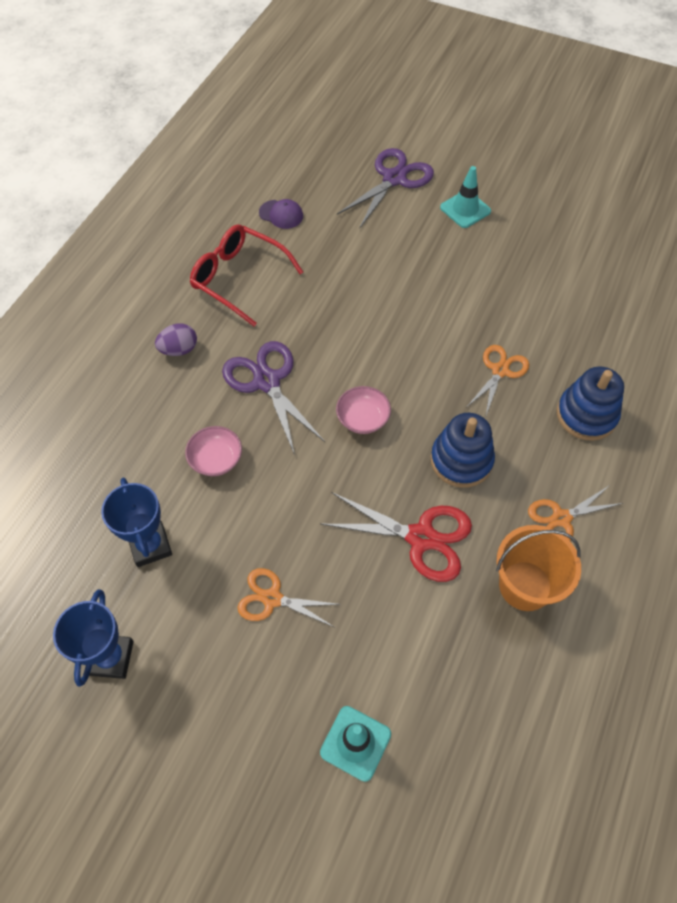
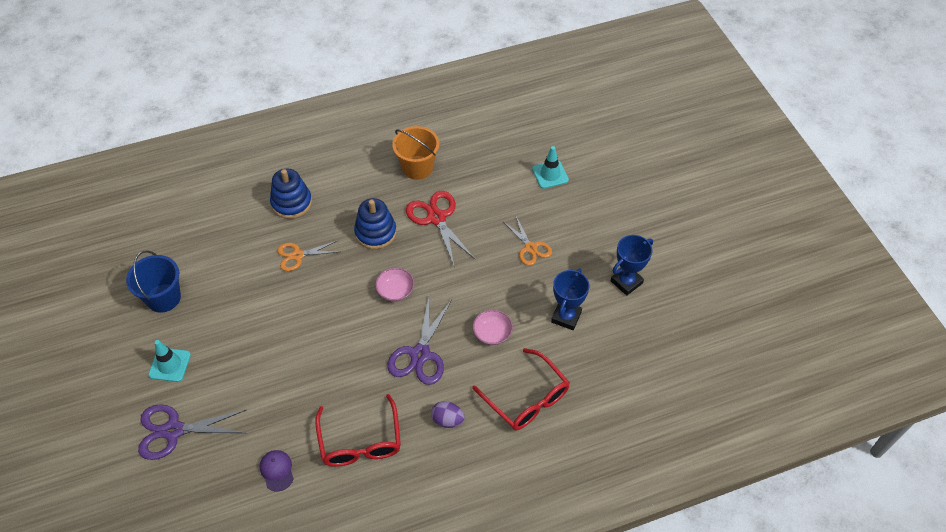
camera: 135 degrees left, 5 degrees down
(119, 426) = (526, 398): none -> red glasses
(550, 244) = (163, 298): none -> blue bucket
(561, 518) = (367, 176): orange scissors -> none

